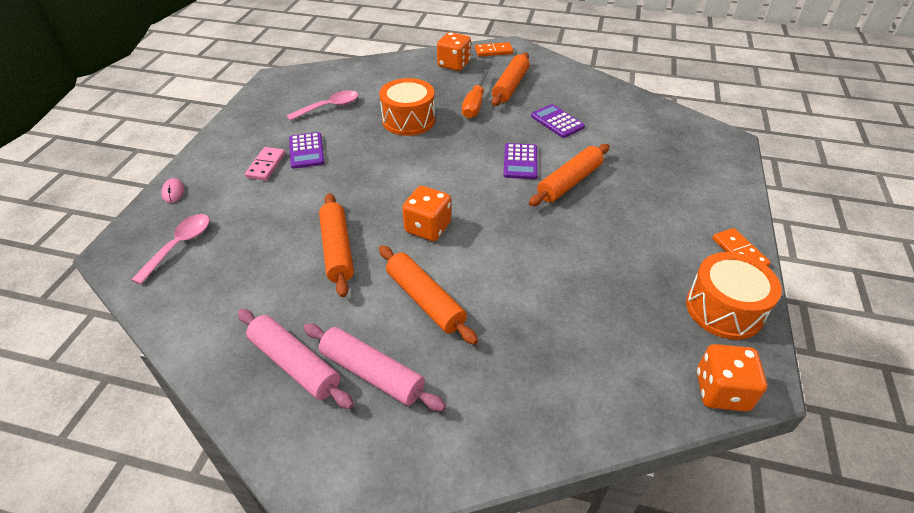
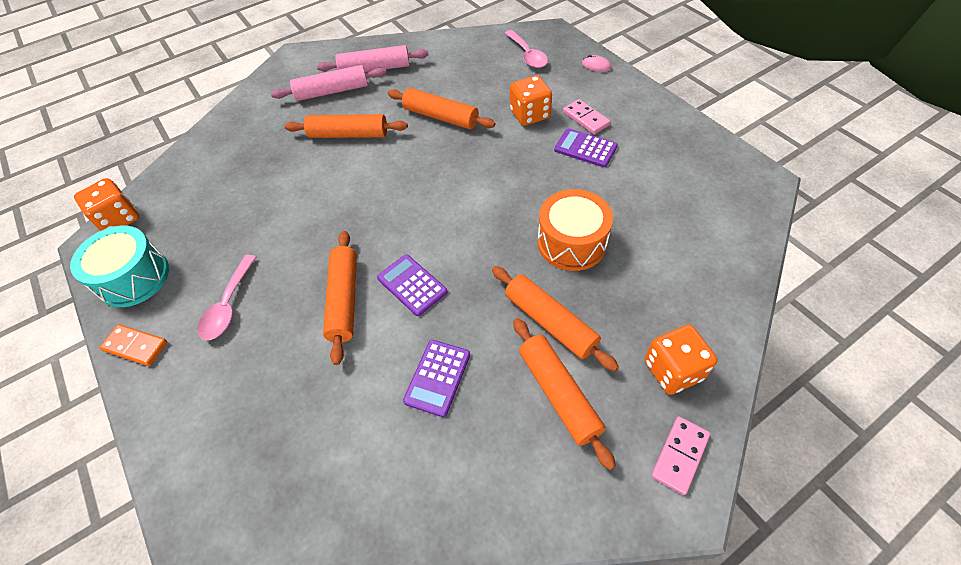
camera: 135 degrees right, 10 degrees up
(329, 107) = (655, 194): pink spoon -> pink spoon (228, 305)
(428, 227) = (407, 171): orange dice -> orange dice (530, 115)
(475, 104) = (550, 322): orange screwdriver -> orange rolling pin
(493, 51) = (679, 455): orange domino -> pink domino
(557, 121) = (437, 377): purple calculator -> purple calculator turned 105 degrees clockwise
(724, 309) = (134, 278): orange drum -> turquoise drum

